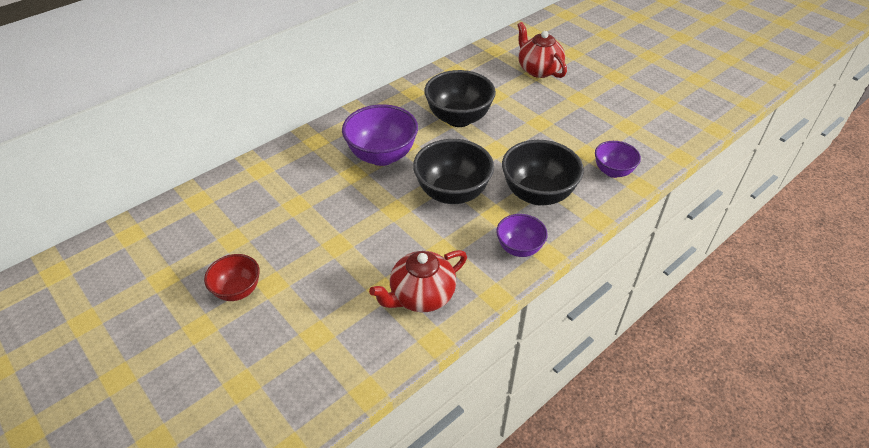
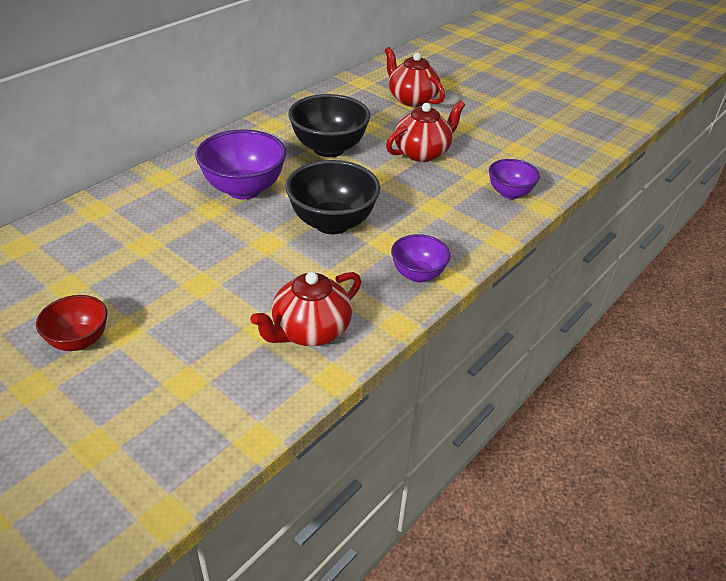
camera: 10 degrees left, 5 degrees down
(537, 194) = (430, 219): black bowl -> none
(540, 126) = (422, 153): none -> red teapot

